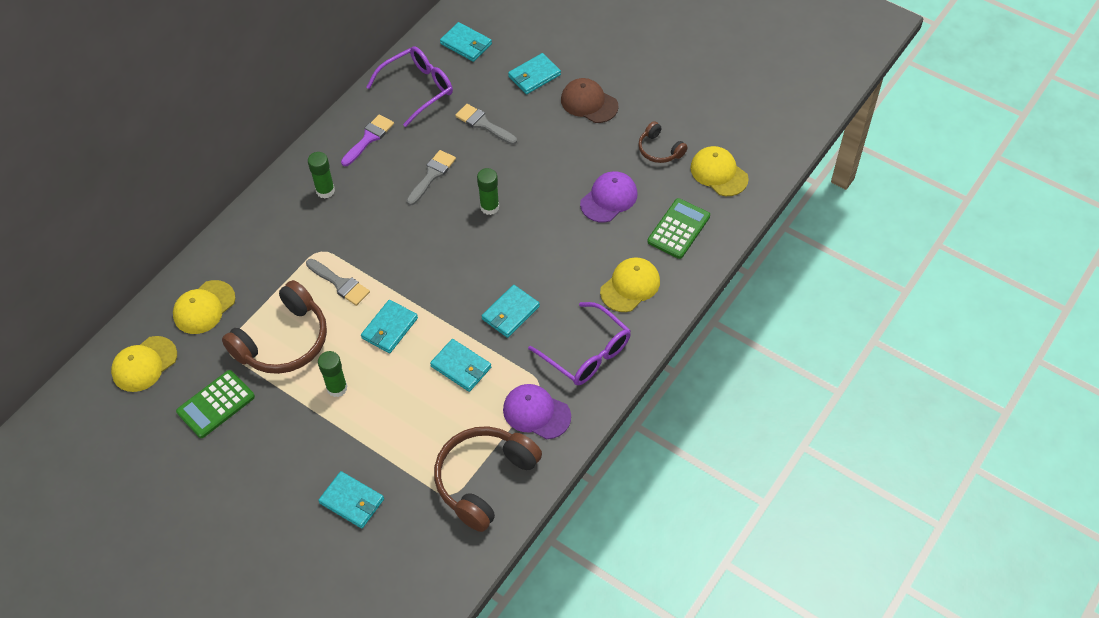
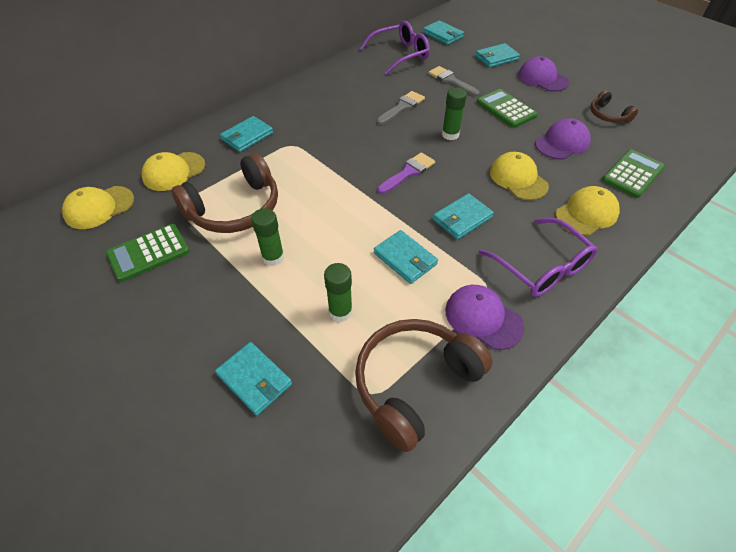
camera: 10 degrees right, 5 degrees down
(325, 191) = (309, 106): green glue stick -> green glue stick (340, 312)
(340, 284) = (302, 171): grey brush -> none
(369, 138) = (354, 78): purple brush -> purple brush (408, 172)
(389, 328) = (339, 213): turquoise wallet -> turquoise wallet (247, 136)
(548, 159) = (506, 109): none -> green calculator
(589, 103) = (542, 78): brown cap -> purple cap
(719, 173) = (667, 138): yellow cap -> yellow cap (518, 179)

